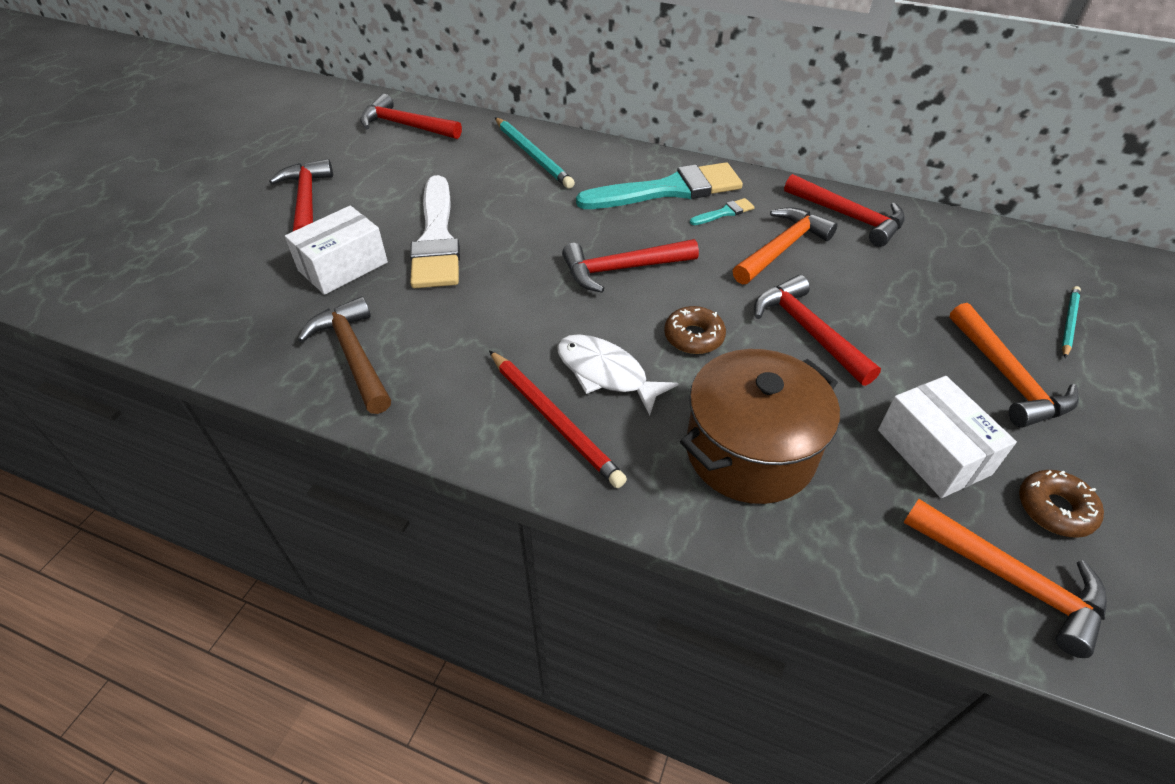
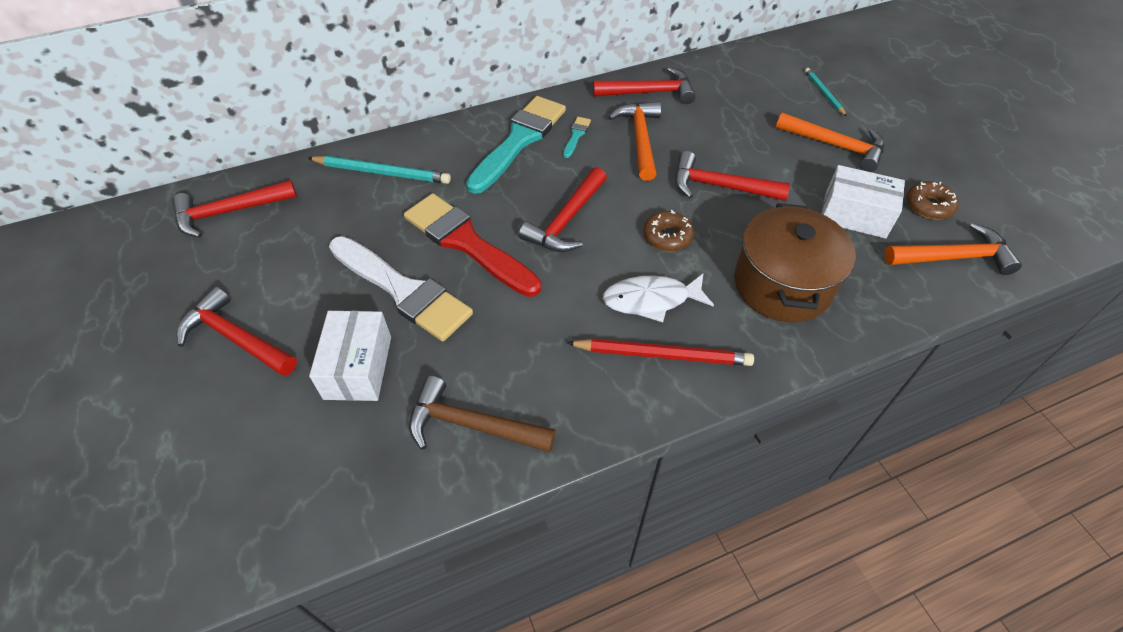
camera: 45 degrees left, 5 degrees up
(523, 236) = (466, 243): none -> red brush

